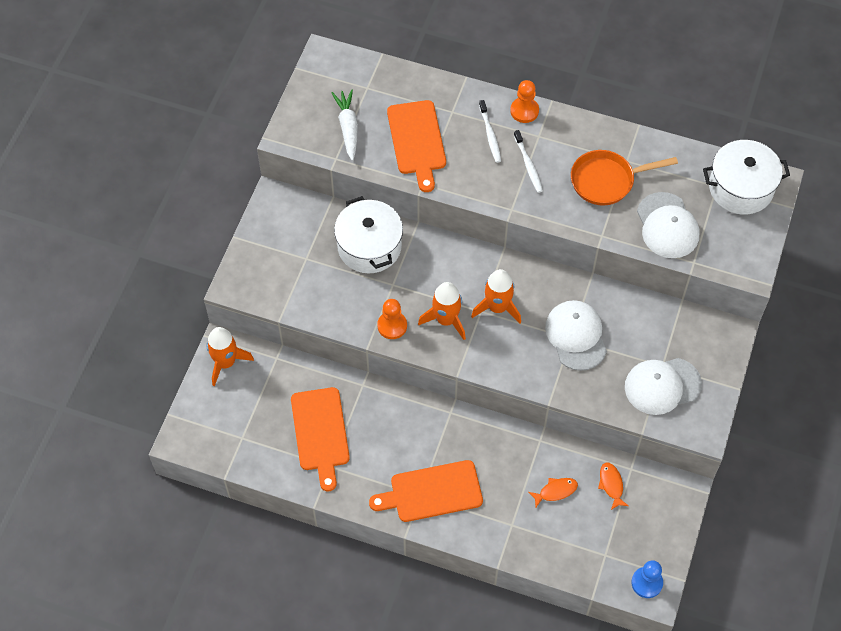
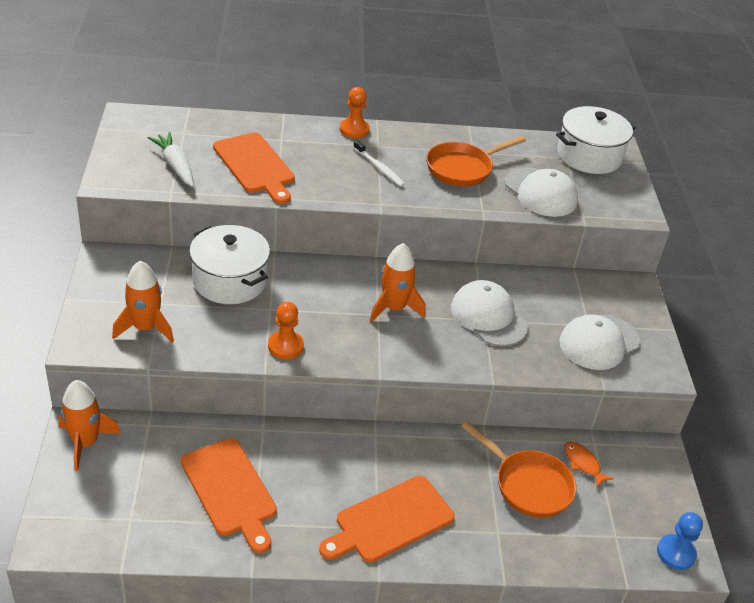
camera: 25 degrees left, 20 degrees down
(446, 320) = (343, 329): orange rocket -> orange rocket (145, 328)
(490, 135) = (329, 151): white toothbrush -> none
(555, 491) = (528, 485): orange fish -> orange pan

